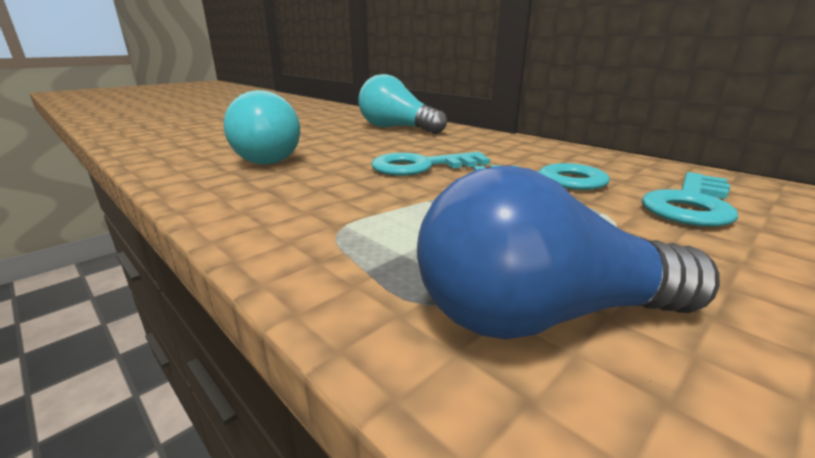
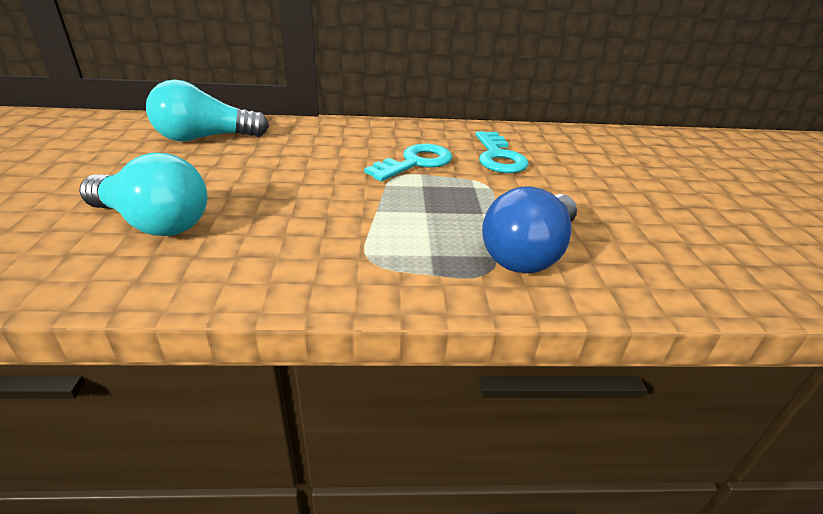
camera: 50 degrees left, 10 degrees up
(421, 166) = (317, 180): turquoise key -> none

